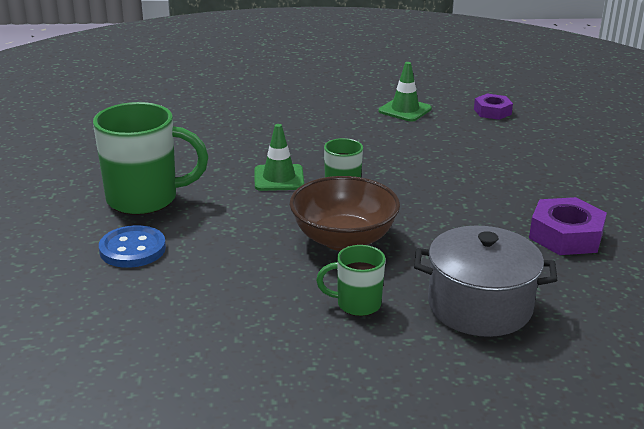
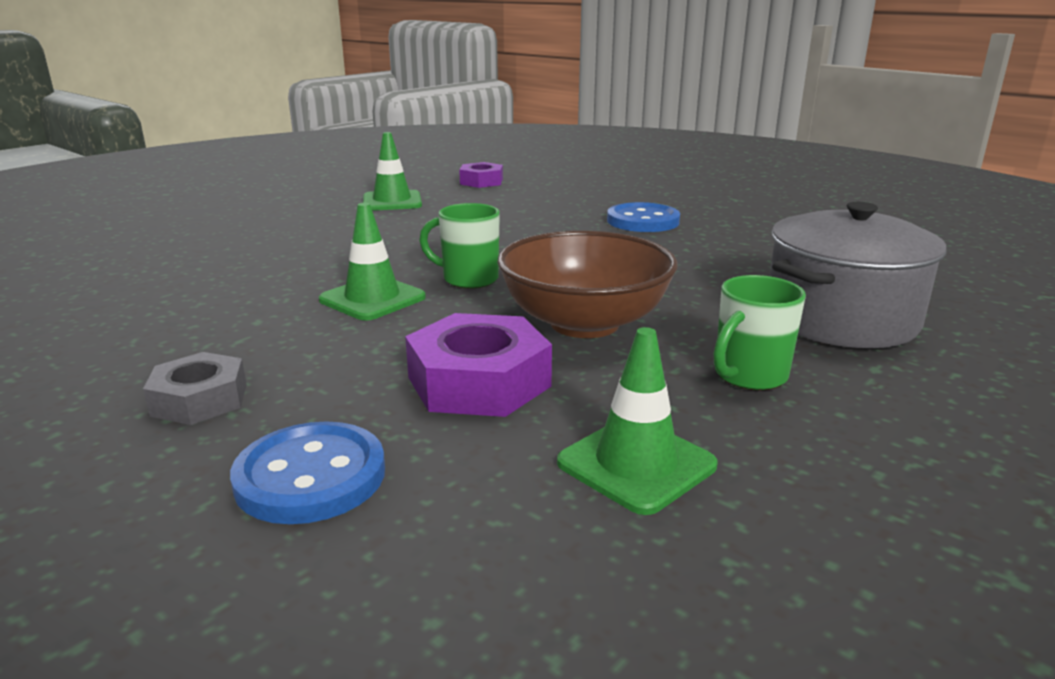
camera: 45 degrees left, 5 degrees down
(145, 199) = (199, 400): green mug -> grey nut
(234, 308) = (636, 464): none -> green traffic cone
(527, 189) = (643, 221): none -> blue button
(565, 235) = (753, 240): purple nut -> purple nut (479, 381)

